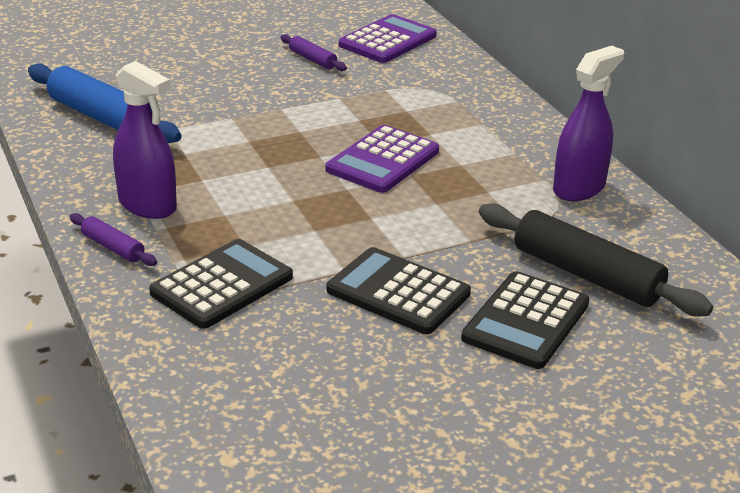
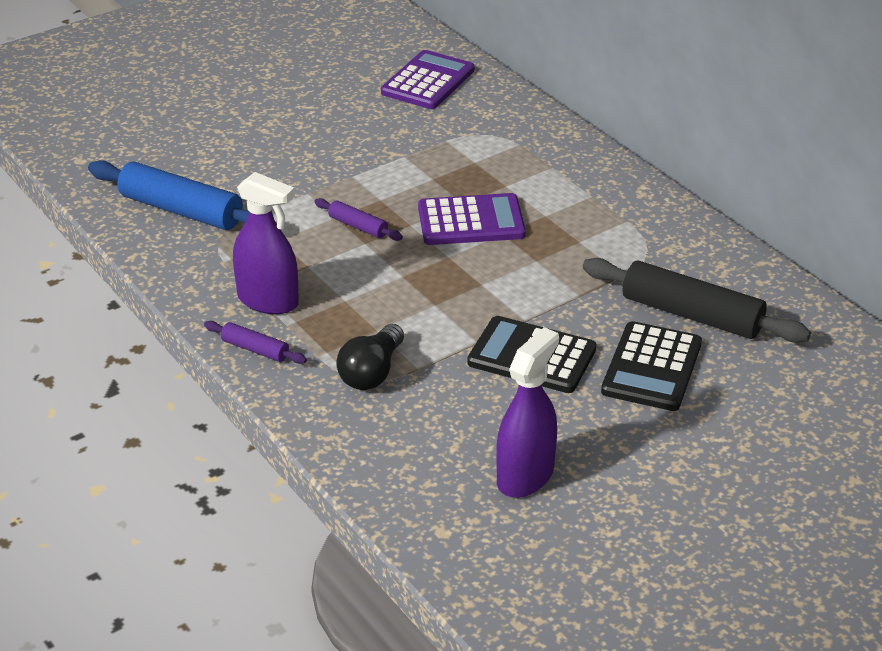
camera: 10 degrees left, 5 degrees up
(222, 285) = (372, 372): black calculator -> black light bulb
(313, 59) = (362, 114): purple rolling pin -> purple rolling pin (358, 226)
(382, 160) = (471, 221): purple calculator -> purple calculator turned 120 degrees counterclockwise
(579, 188) = (661, 226): purple spray bottle -> purple spray bottle (525, 476)

